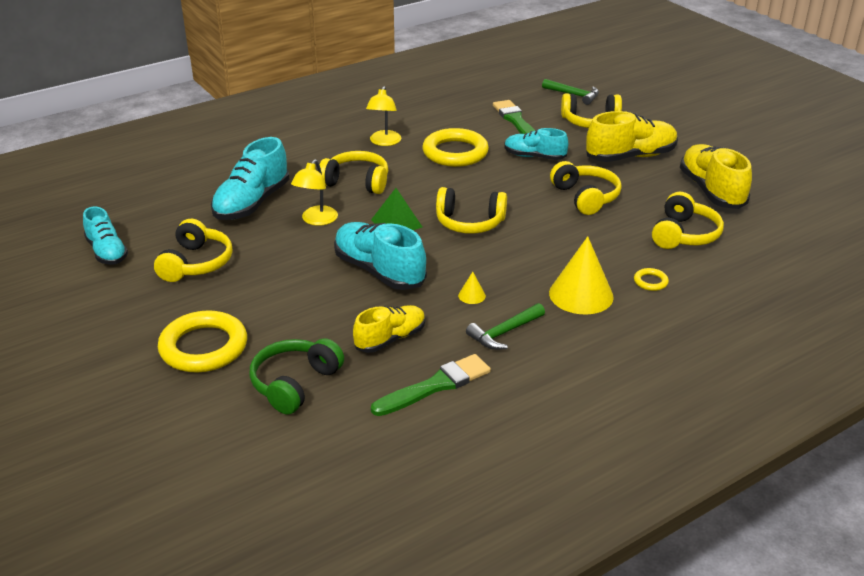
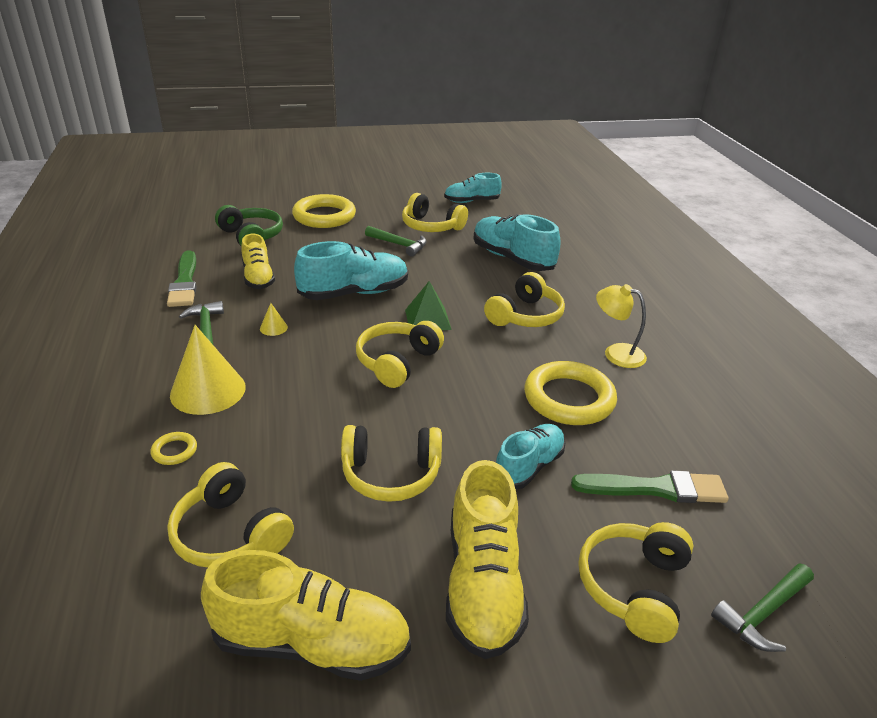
camera: 110 degrees right, 0 degrees up
(257, 272) = (399, 245): none -> green hammer
(316, 220) = (462, 281): yellow lamp -> none

